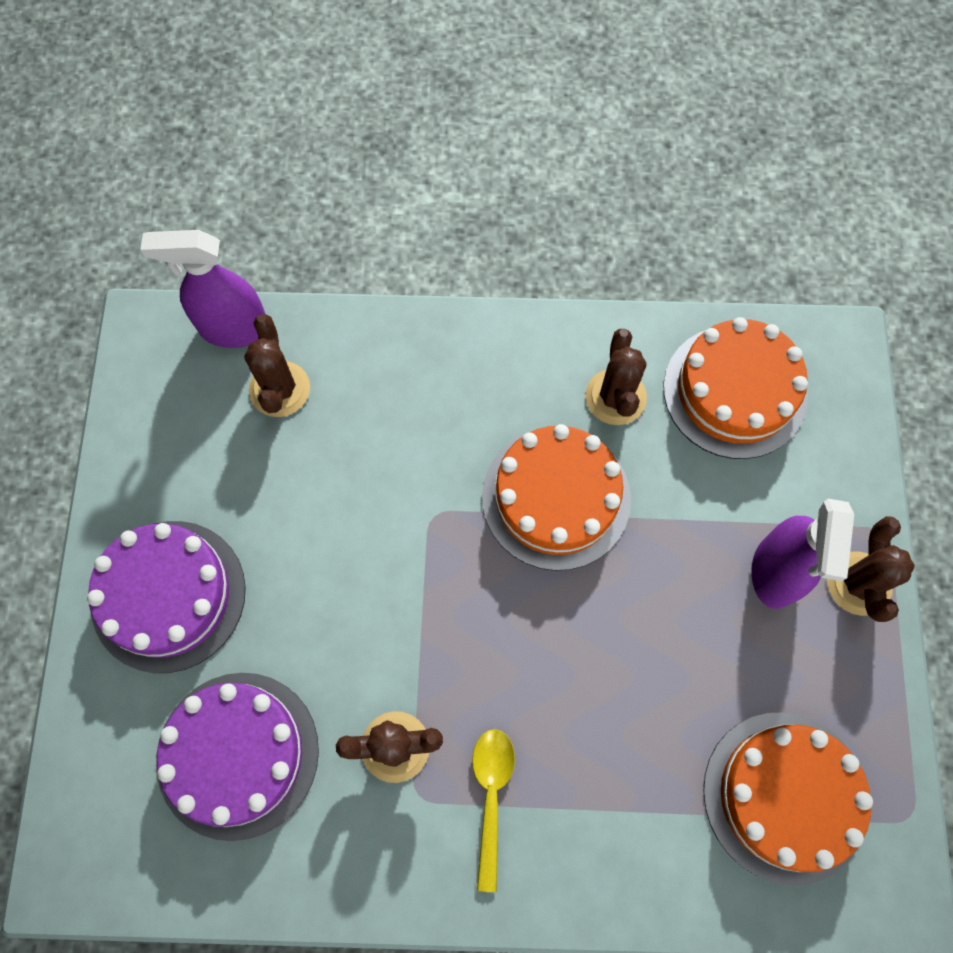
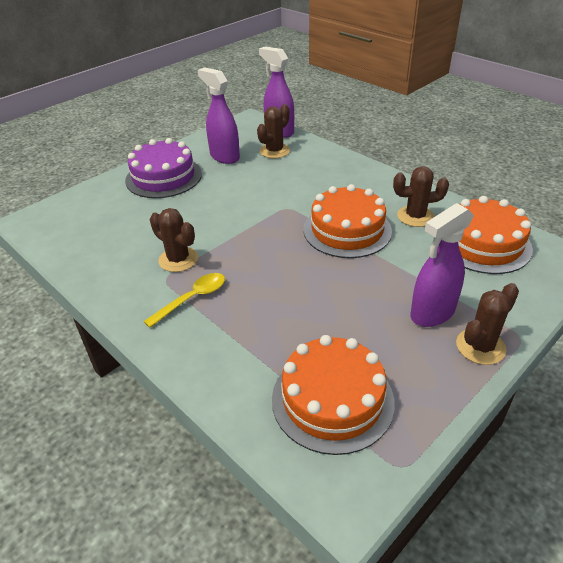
camera: 45 degrees right, 30 degrees down
(212, 466) = (224, 157): none -> purple spray bottle
(237, 754) = (123, 226): purple cake -> none
(615, 397) = (415, 216): brown cactus -> brown cactus turned 45 degrees clockwise

